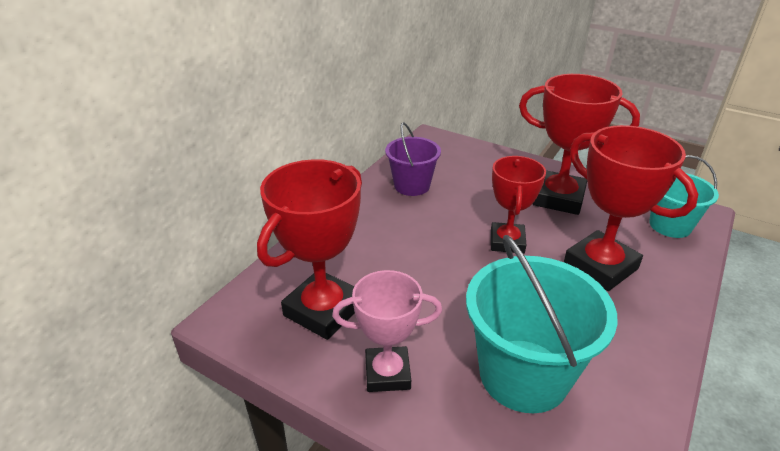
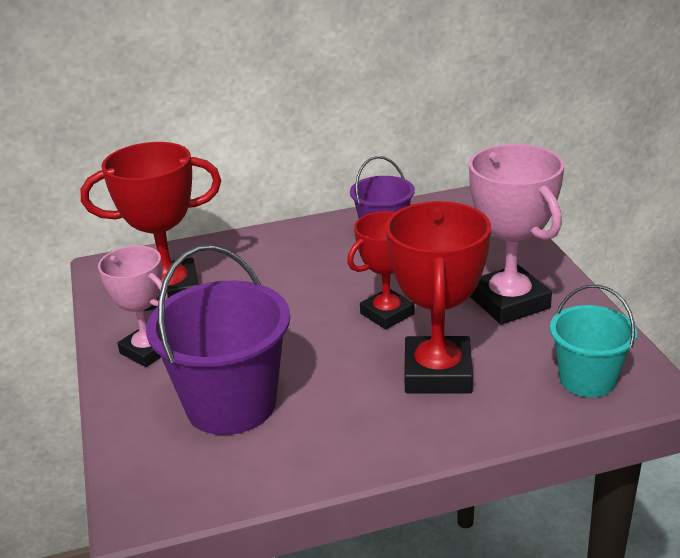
camera: 45 degrees right, 5 degrees down
(523, 375) = (231, 404): turquoise bucket -> purple bucket
(558, 198) = (509, 302): red trophy -> pink trophy

